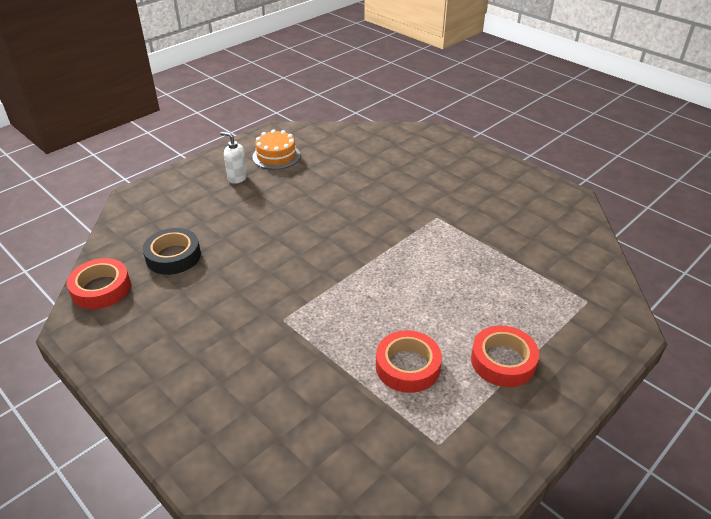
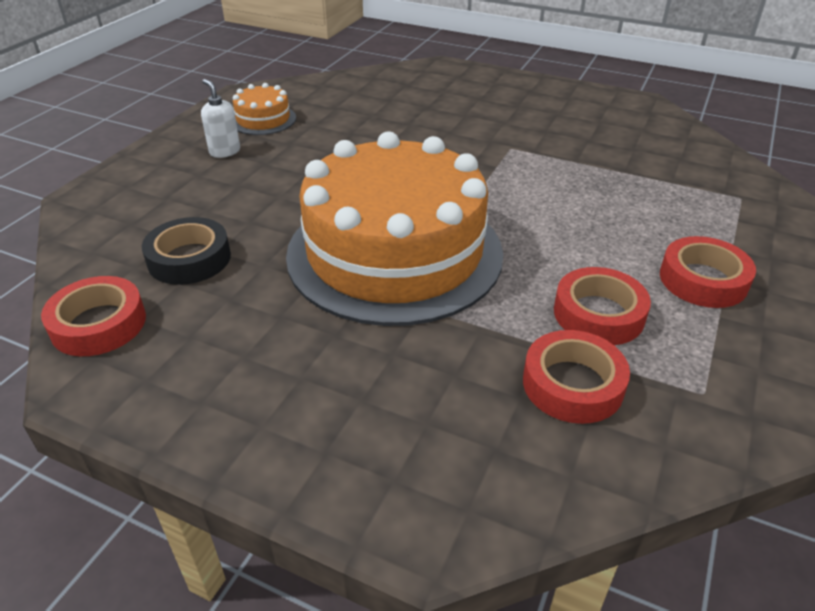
camera: 20 degrees left, 0 degrees up
(237, 178) = (224, 151): white soap dispenser -> white soap dispenser turned 45 degrees clockwise
(301, 284) = (394, 253): none -> orange cake
(355, 411) = (572, 384): none -> red tape

